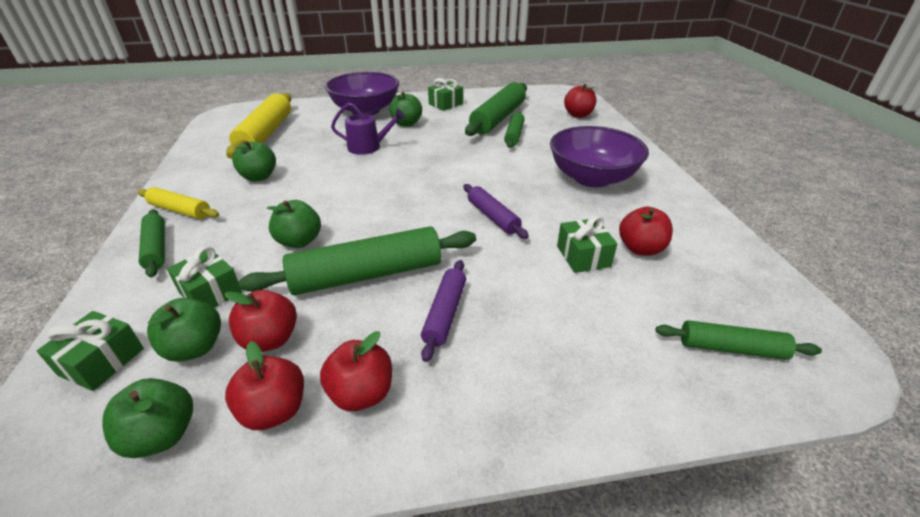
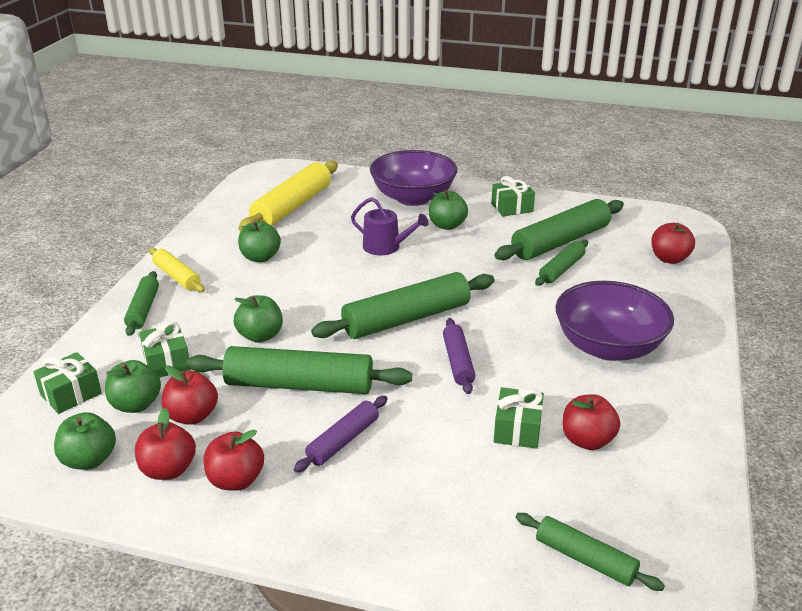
camera: 25 degrees right, 5 degrees down
(425, 195) = (407, 319): none -> green rolling pin

